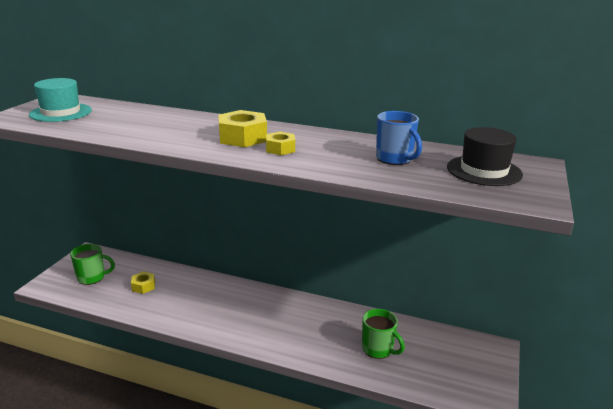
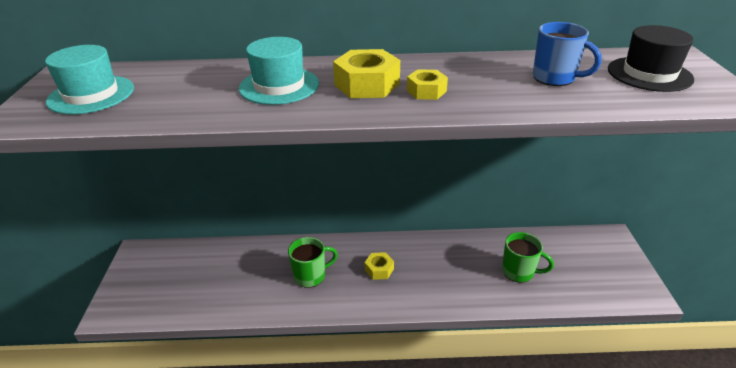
camera: 20 degrees left, 10 degrees up
(92, 277) = (164, 283): green mug -> green mug (311, 276)
(143, 286) = (234, 275): yellow nut -> yellow nut (379, 269)
(181, 128) = (279, 86): none -> turquoise hat

